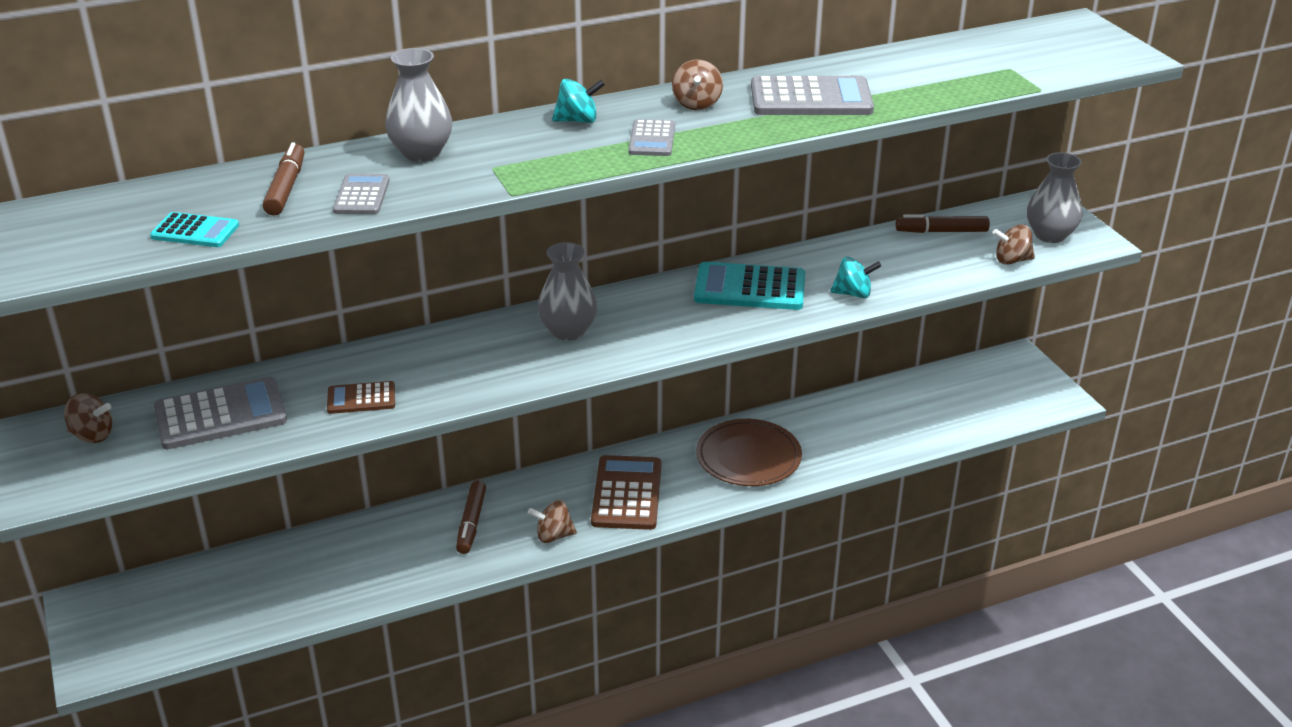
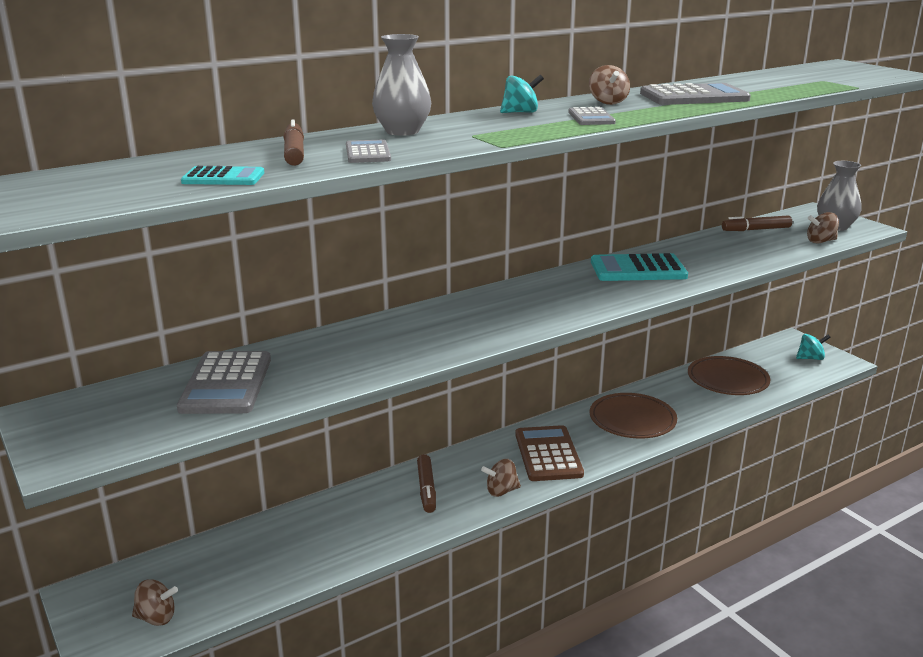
camera: 10 degrees left, 10 degrees down
(92, 435) = (104, 409): brown spinning top -> brown spinning top (156, 617)
(220, 415) = (226, 384): grey calculator -> grey calculator turned 120 degrees clockwise
(361, 398) = (353, 362): brown calculator -> none
(568, 331) = (509, 305): grey vase -> none
(853, 293) = (720, 267): turquoise spinning top -> turquoise spinning top (810, 358)
(896, 412) = (727, 380): none -> brown plate

